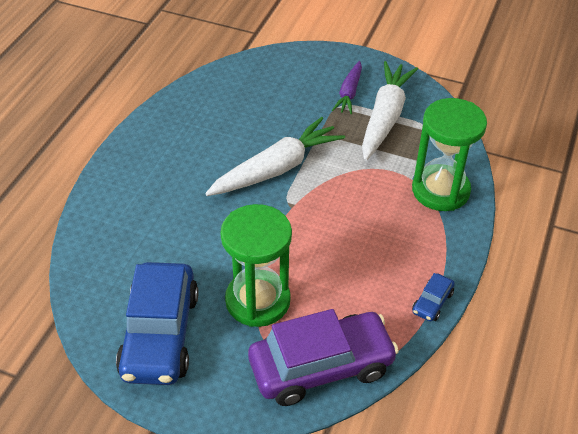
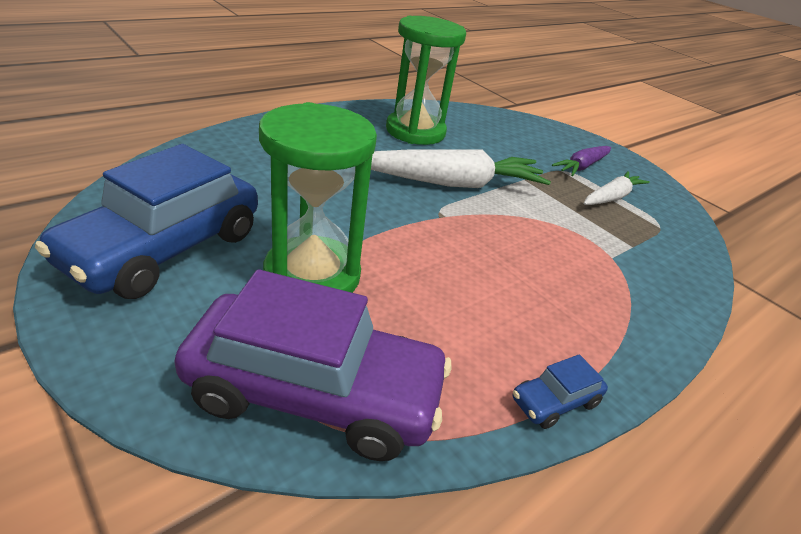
camera: 25 degrees right, 10 degrees down
(385, 118) = (611, 197): white carrot -> white carrot, size x0.57
(440, 190) = (646, 284): green hourglass -> green hourglass (415, 131)

